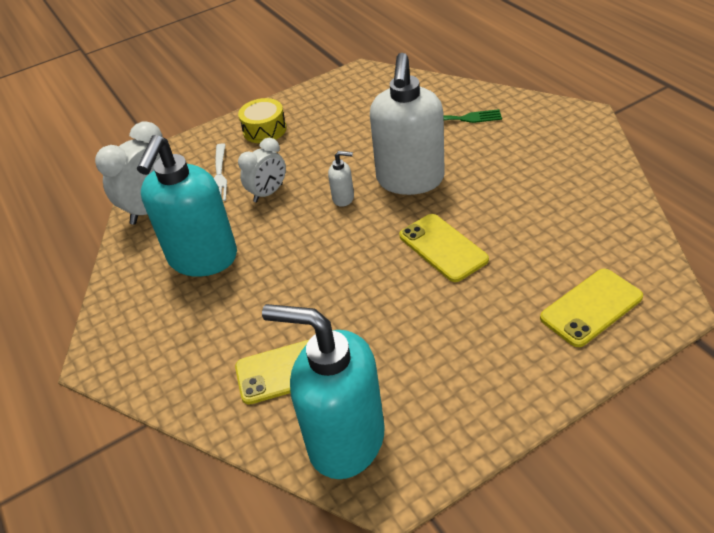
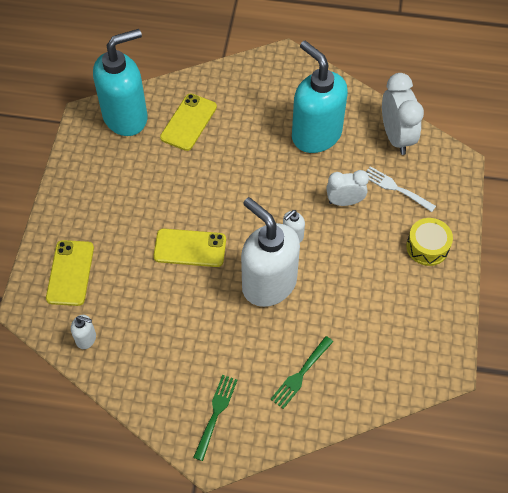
camera: 125 degrees right, 15 degrees up
(268, 193) = (344, 201): white clock -> white clock turned 90 degrees clockwise
(555, 133) = (216, 414): none -> green fork
(624, 241) = (86, 338): none -> white soap dispenser

